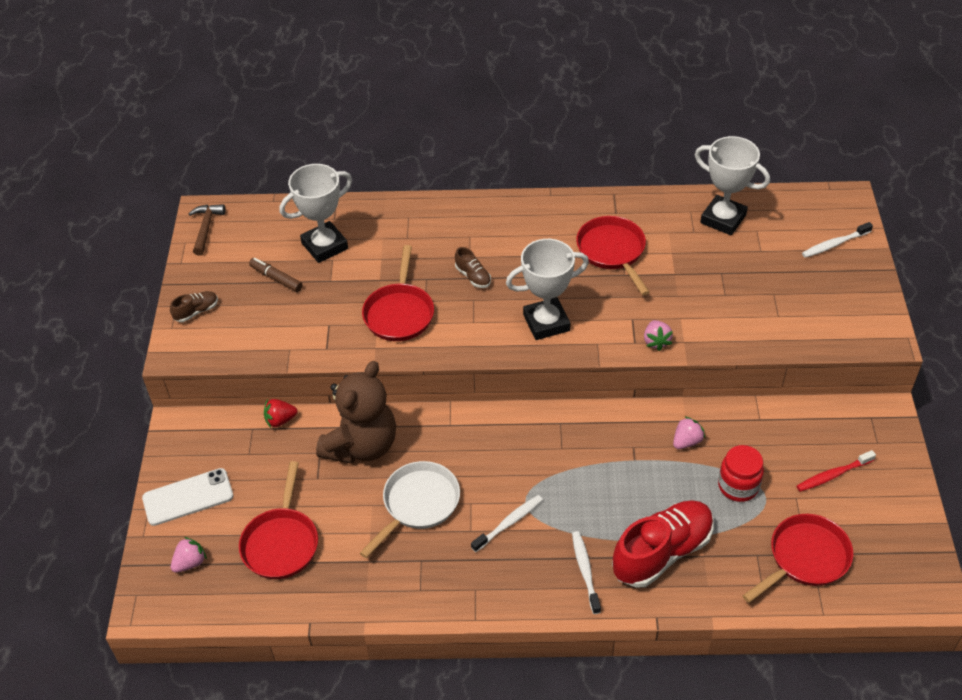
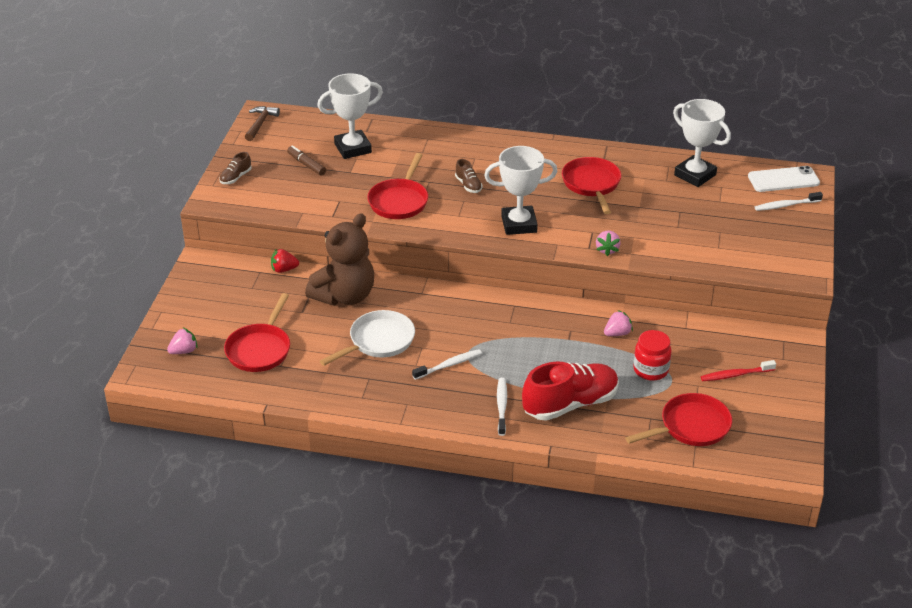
camera: 10 degrees right, 10 degrees down
(188, 497) = (195, 309): white phone -> white phone (783, 180)
(196, 311) = (236, 177): brown shoe -> brown shoe turned 150 degrees clockwise

